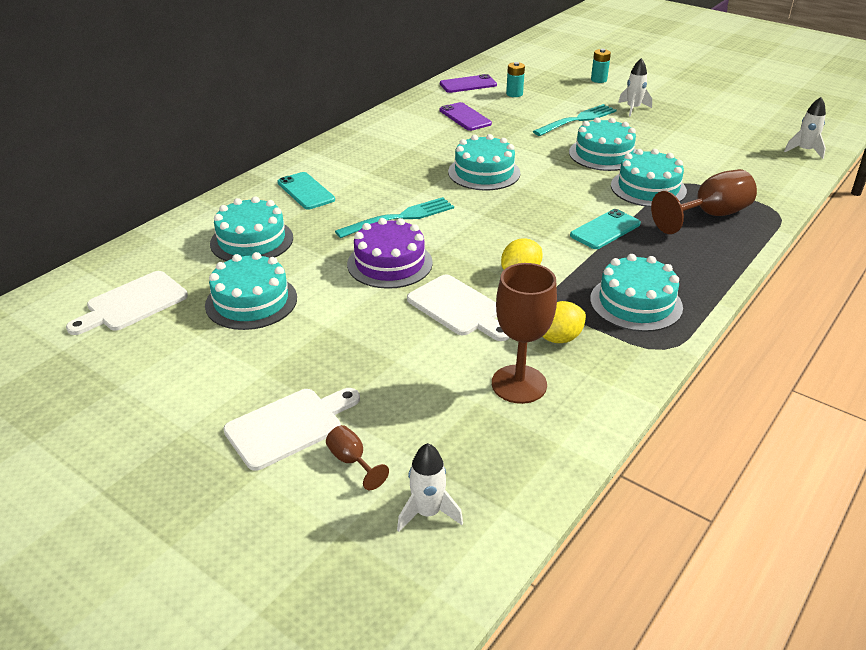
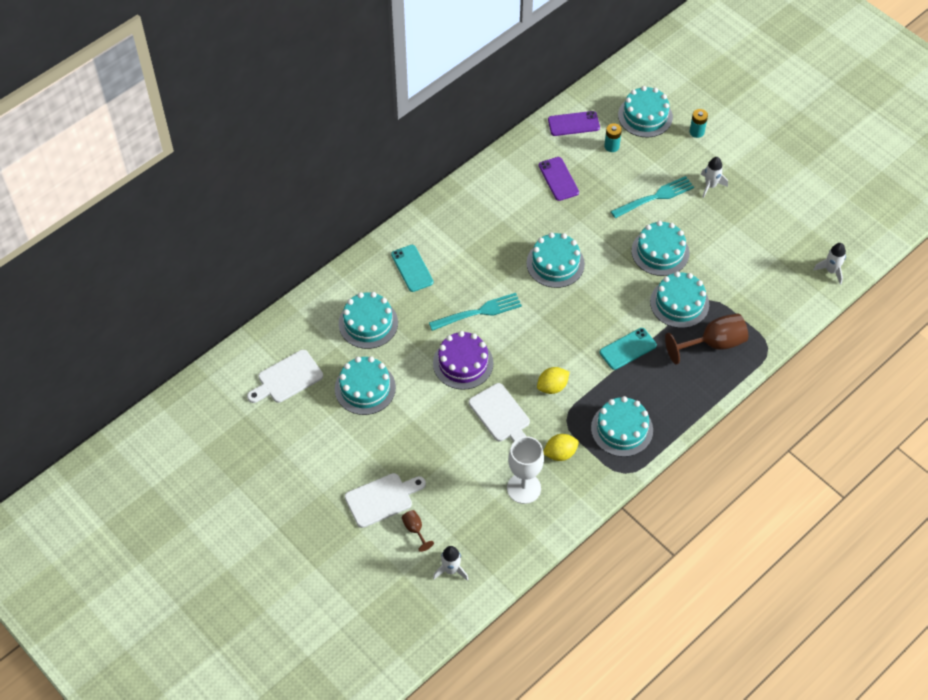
camera: 10 degrees right, 20 degrees up
(519, 384) = (524, 488): brown goblet -> white goblet
(540, 75) = (645, 116): none -> turquoise cake

